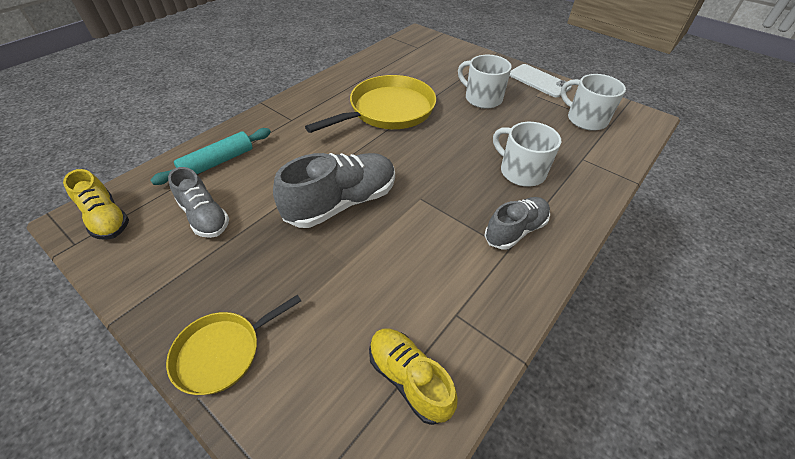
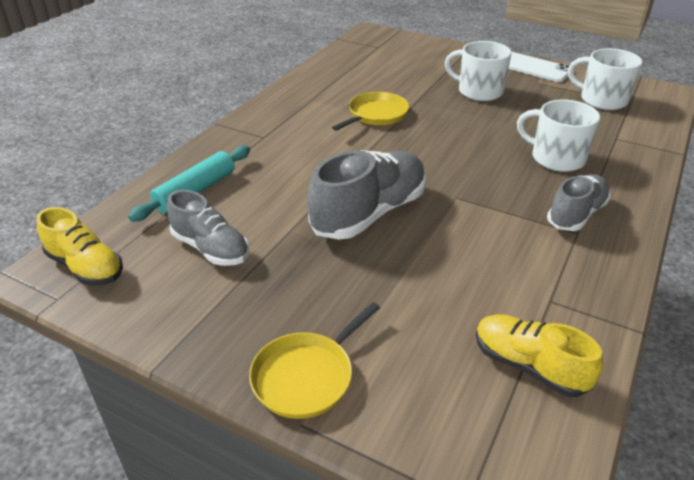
camera: 10 degrees left, 10 degrees down
(388, 110) = (376, 115): yellow pan -> yellow pan, size x0.58

